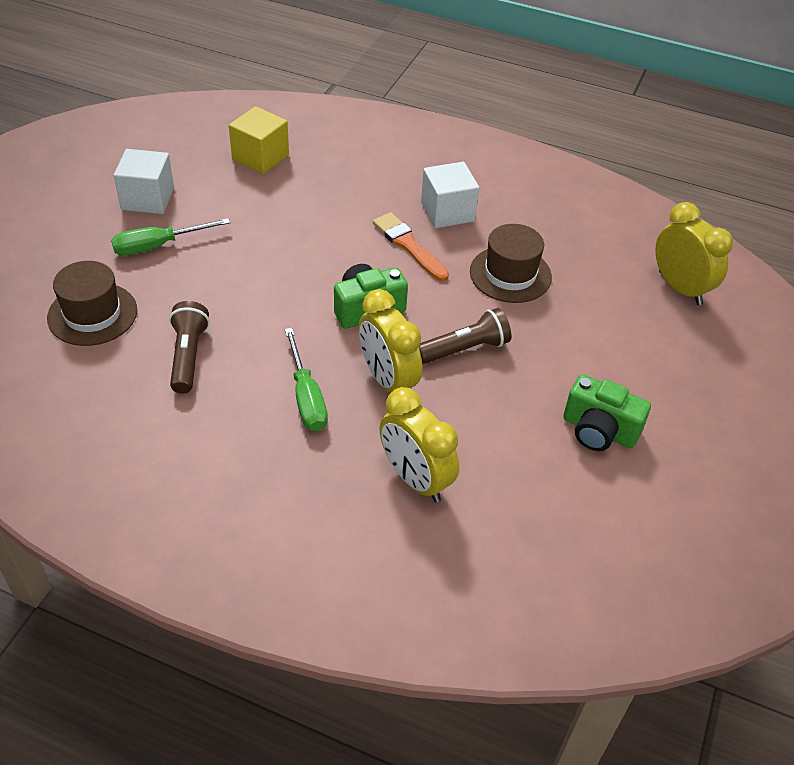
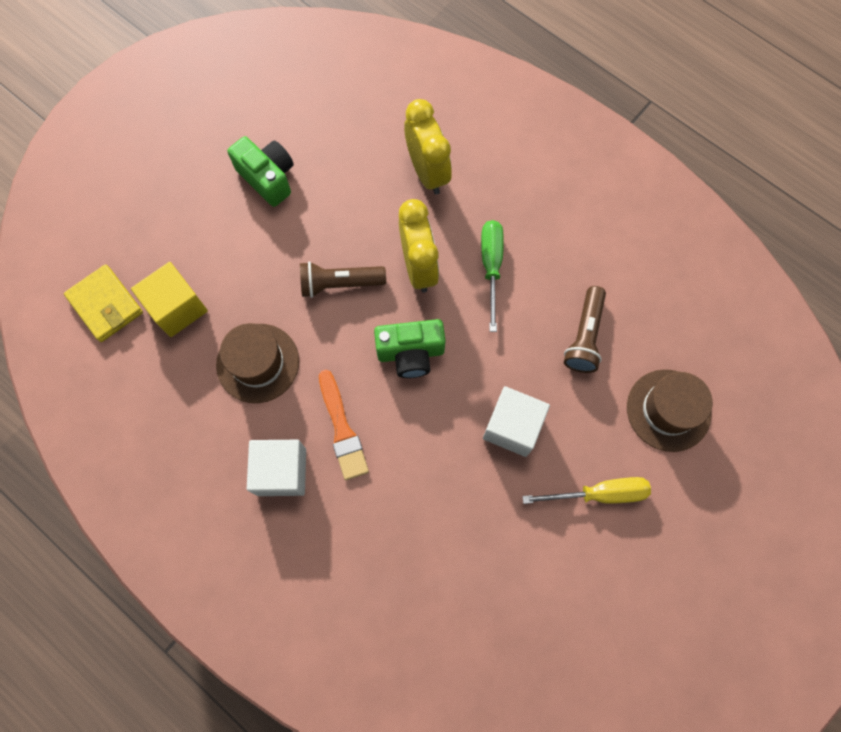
camera: 160 degrees left, 25 degrees up
(147, 199) = (604, 579): white cube -> white cube (512, 427)
(158, 246) = (599, 494): green screwdriver -> yellow screwdriver
(260, 157) = (464, 628): yellow cube -> yellow cube (177, 308)
(680, 288) = (106, 305): yellow clock -> yellow wallet

